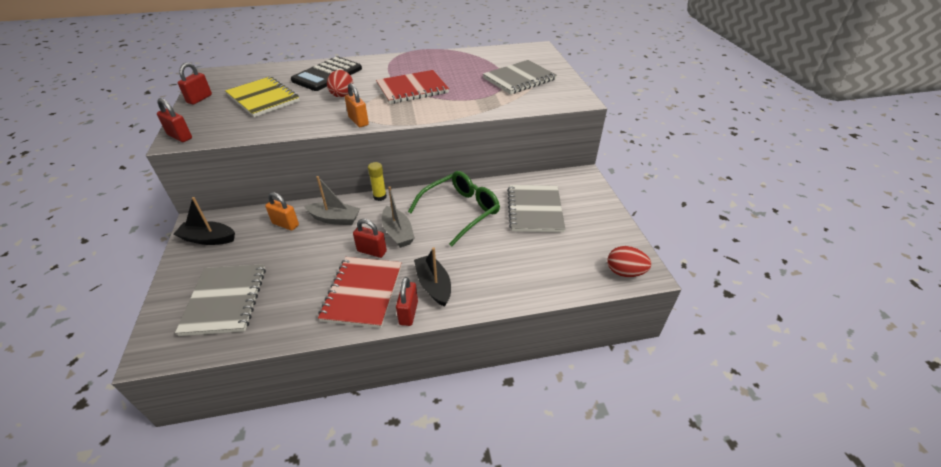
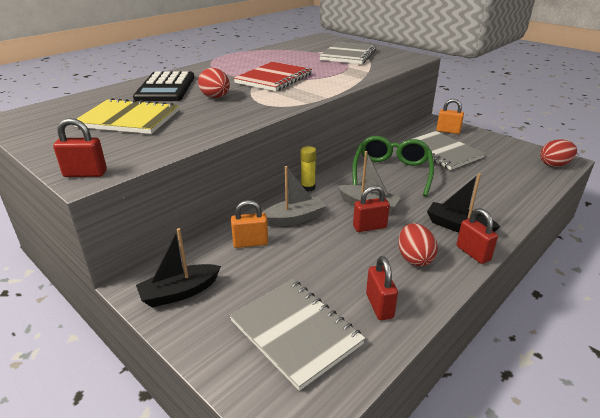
camera: 35 degrees left, 10 degrees down
(199, 99) = (41, 139): red padlock -> red padlock (379, 306)
(358, 121) = (271, 109): orange padlock -> orange padlock (448, 131)
(363, 293) = (414, 258): red notebook -> red egg

